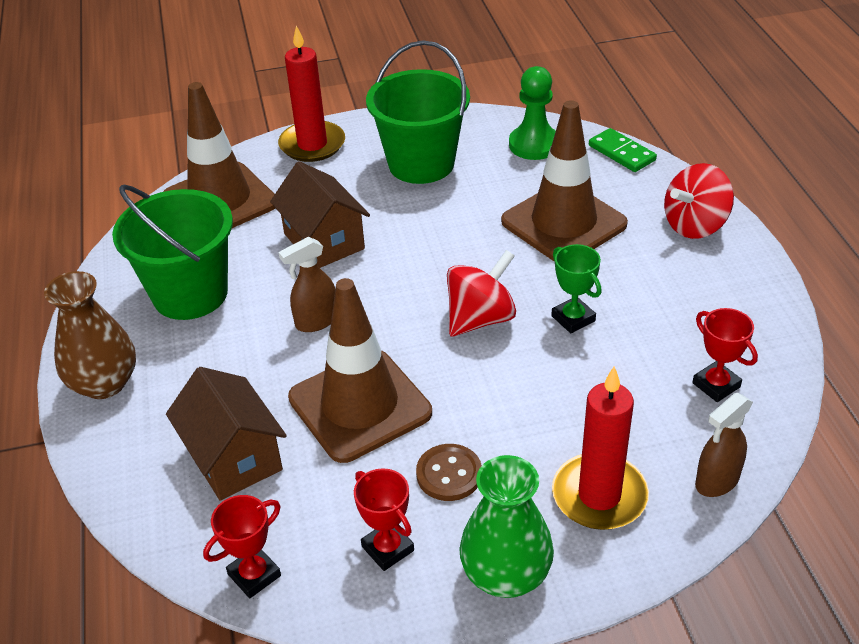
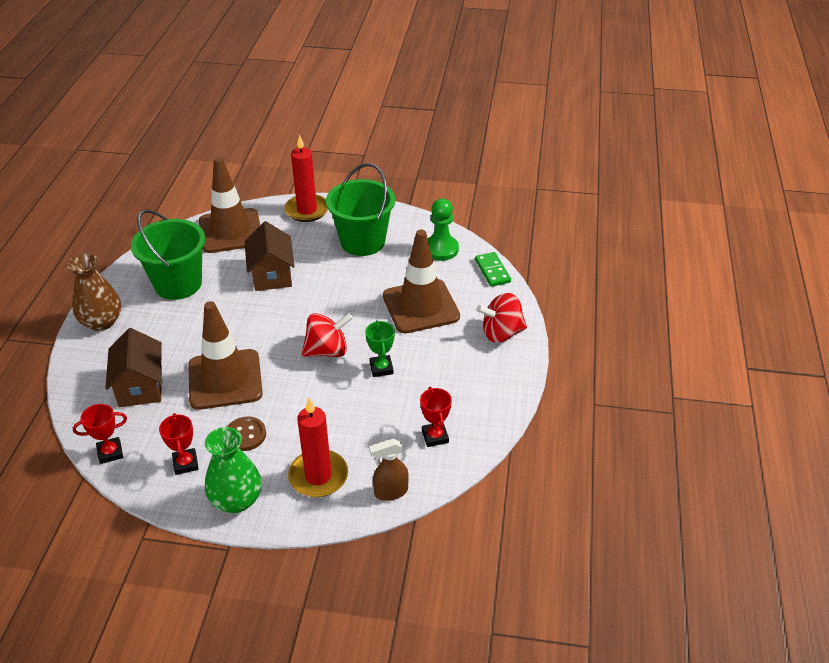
camera: 20 degrees right, 0 degrees up
(316, 321) = (235, 322): brown spray bottle -> none

